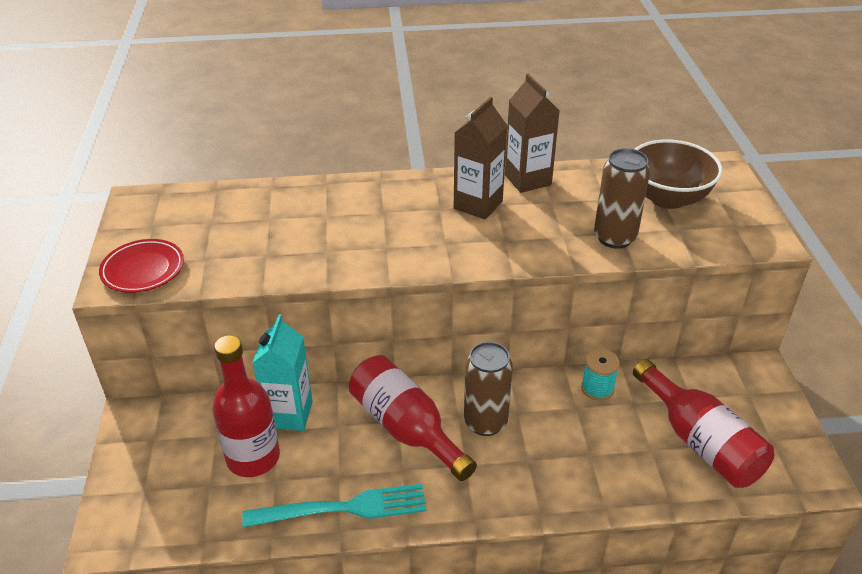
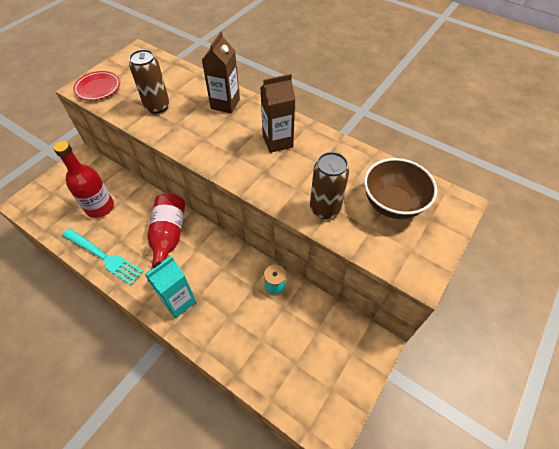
camera: 40 degrees right, 15 degrees up
(289, 414) = (133, 197): turquoise carton -> turquoise carton (179, 301)
(485, 422) = (203, 262): brown can -> brown can (157, 106)
(527, 180) = (324, 142): brown carton -> brown carton (225, 104)
(700, 441) = (291, 356): red bottle -> none

